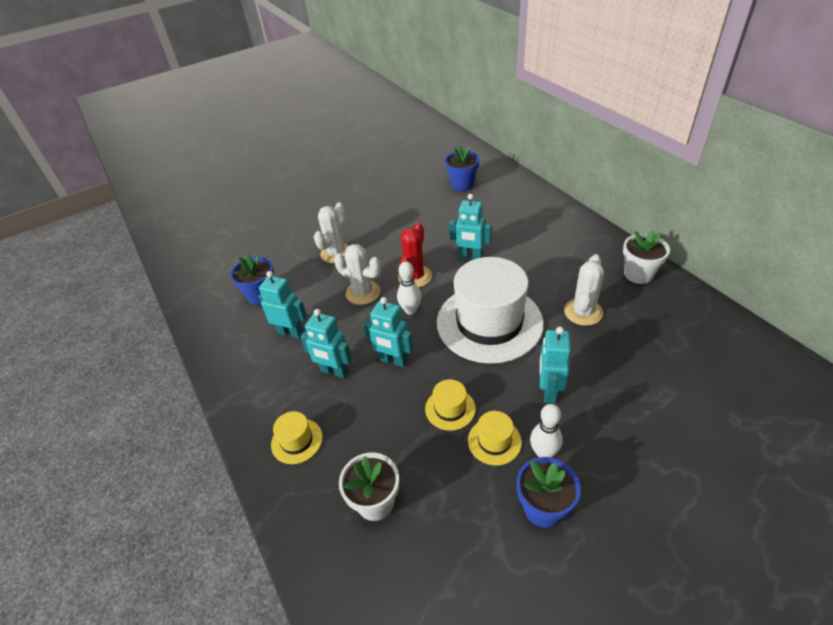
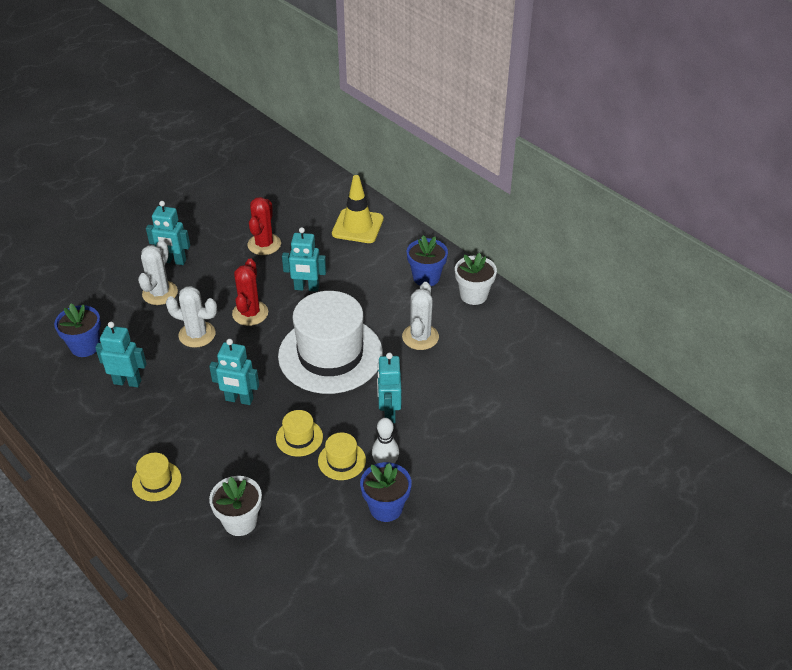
camera: 15 degrees left, 0 degrees up
(334, 371) = (181, 415): turquoise robot -> turquoise robot (174, 261)
(410, 310) = (250, 348): white bowling pin -> none
(435, 217) = (264, 244): none -> red cactus
(462, 185) = (290, 204): blue flower pot -> blue flower pot (426, 277)
(522, 205) = (357, 226): none -> yellow traffic cone

